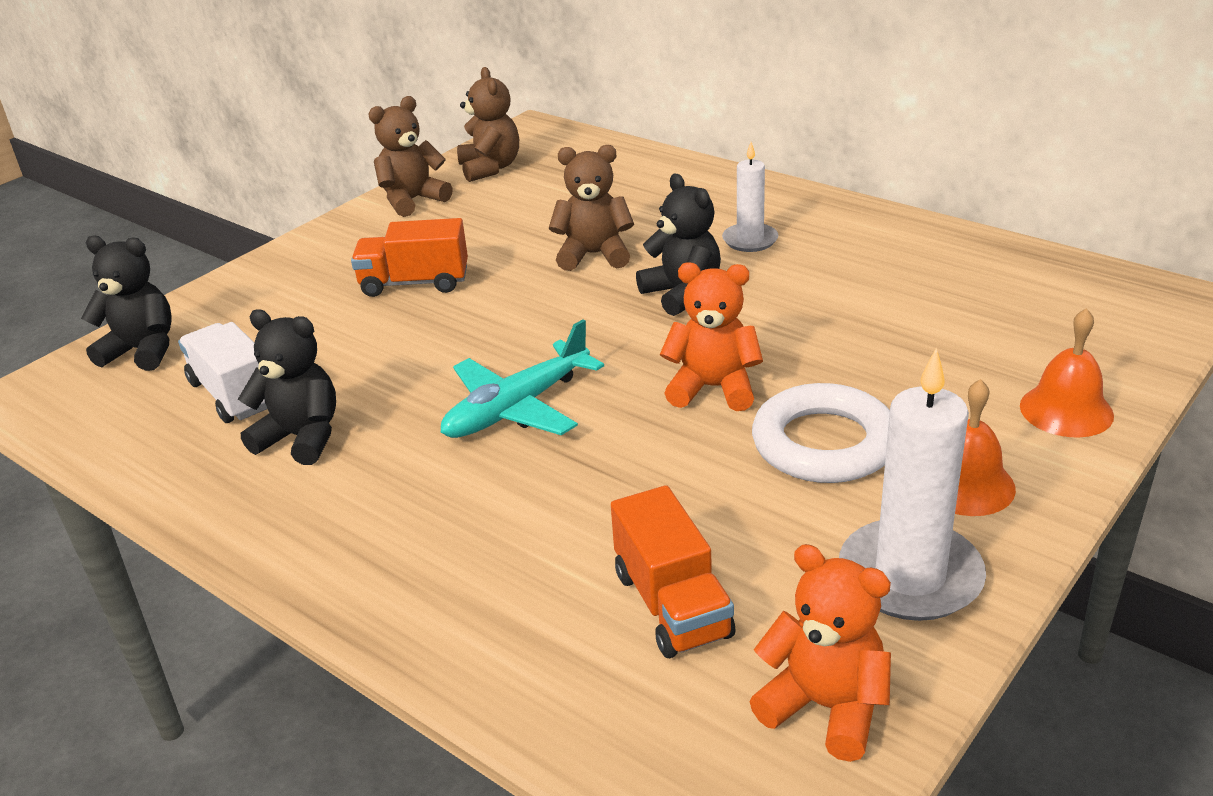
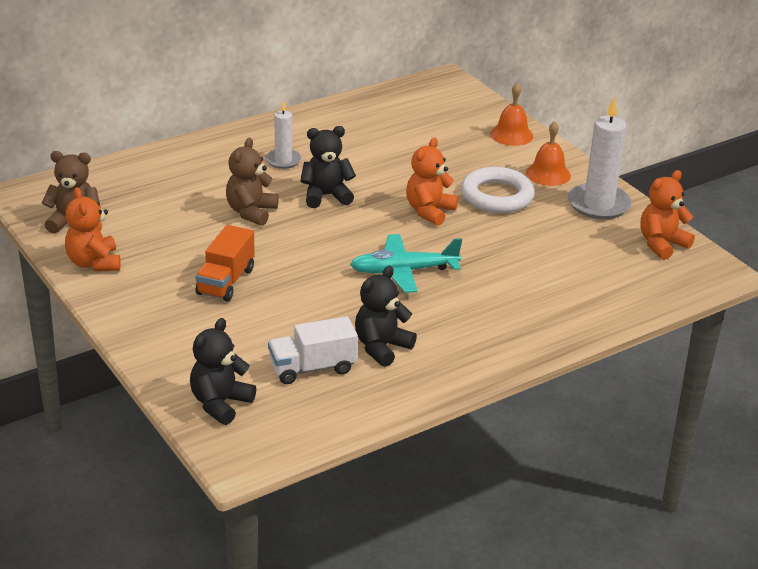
camera: 75 degrees left, 0 degrees up
(412, 200) = (94, 263): brown teddy bear -> orange teddy bear
(518, 407) = (404, 271): turquoise plane -> turquoise plane turned 105 degrees clockwise
(672, 604) = (587, 262): orange truck -> none

